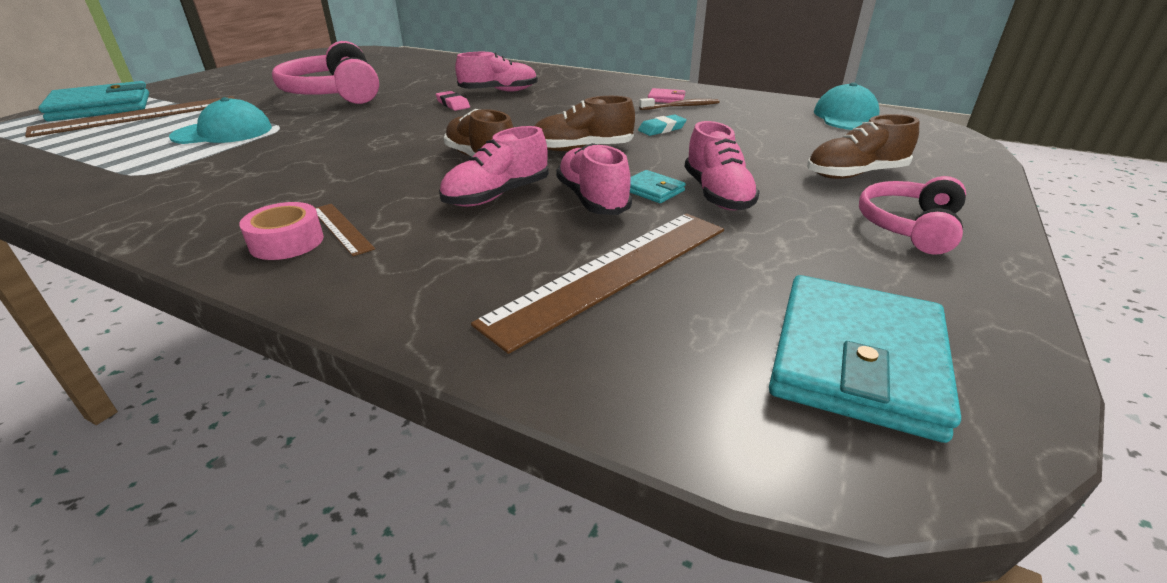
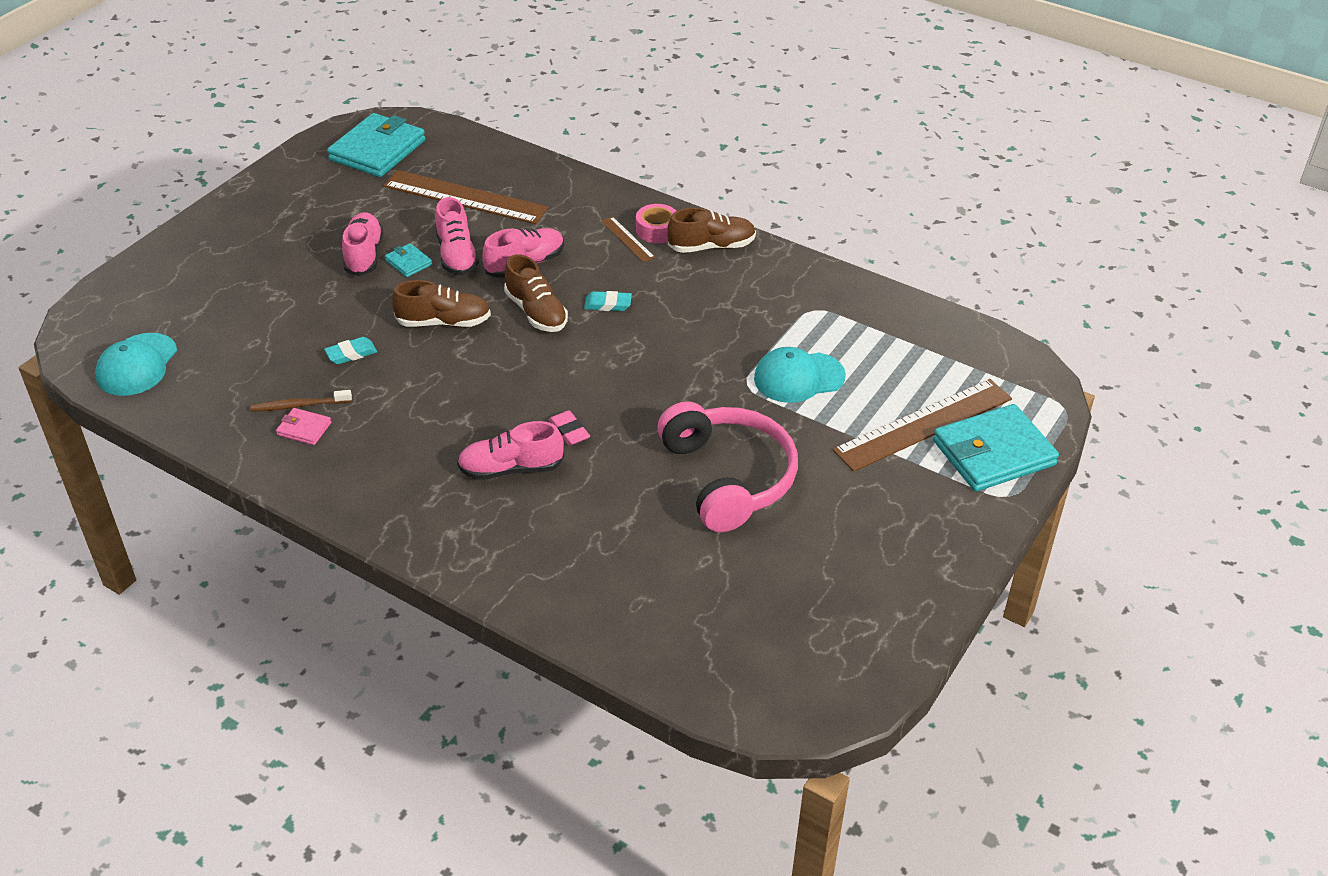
camera: 175 degrees left, 10 degrees up
(396, 167) = (608, 304): none -> turquoise eraser
(613, 272) = (465, 197): brown ruler -> brown ruler turned 60 degrees clockwise
(855, 174) = (238, 271): brown shoe -> brown shoe (711, 246)
(909, 226) = (263, 217): pink headphones -> none

